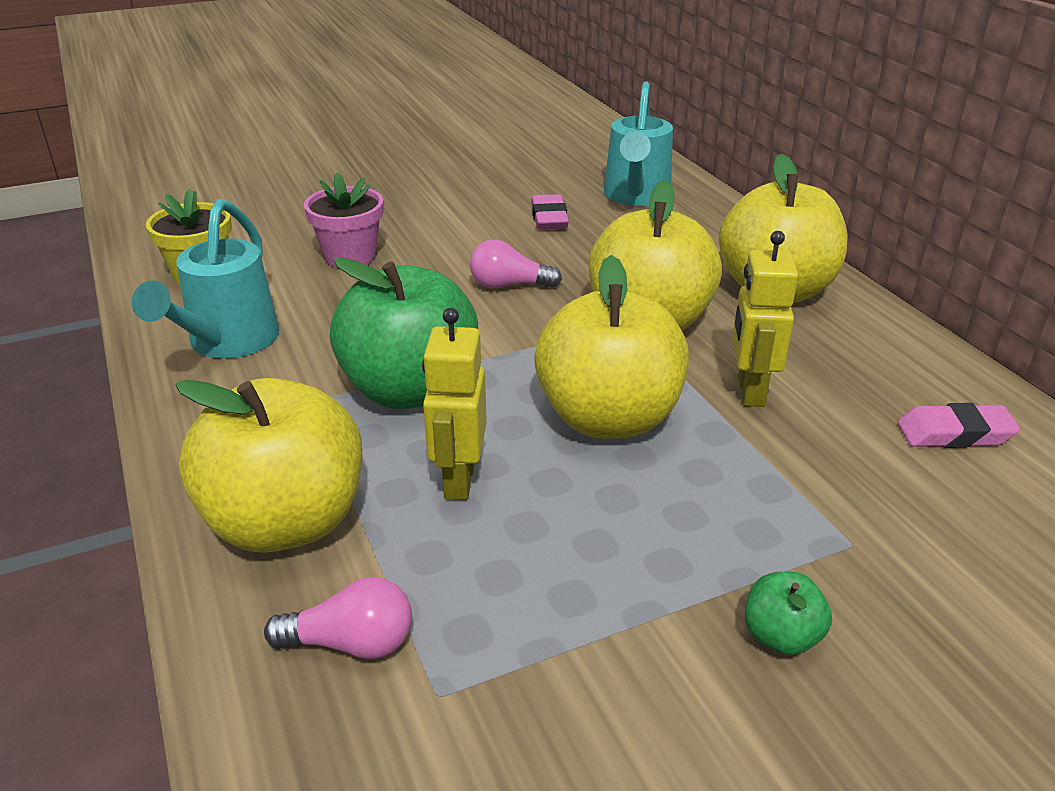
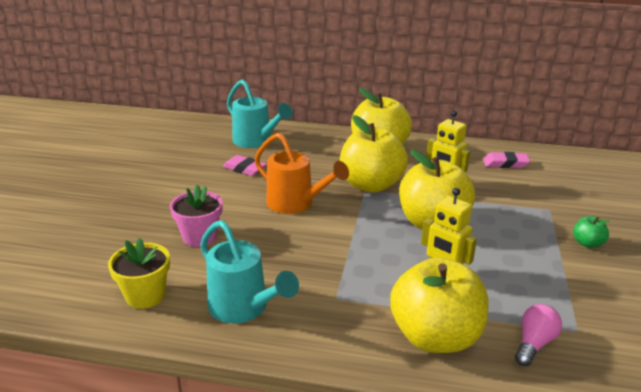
camera: 55 degrees left, 5 degrees down
(410, 390) = (359, 264): green apple -> none
(509, 285) = (295, 204): pink light bulb -> orange watering can
(954, 434) = (505, 164): pink eraser -> pink eraser turned 60 degrees clockwise

